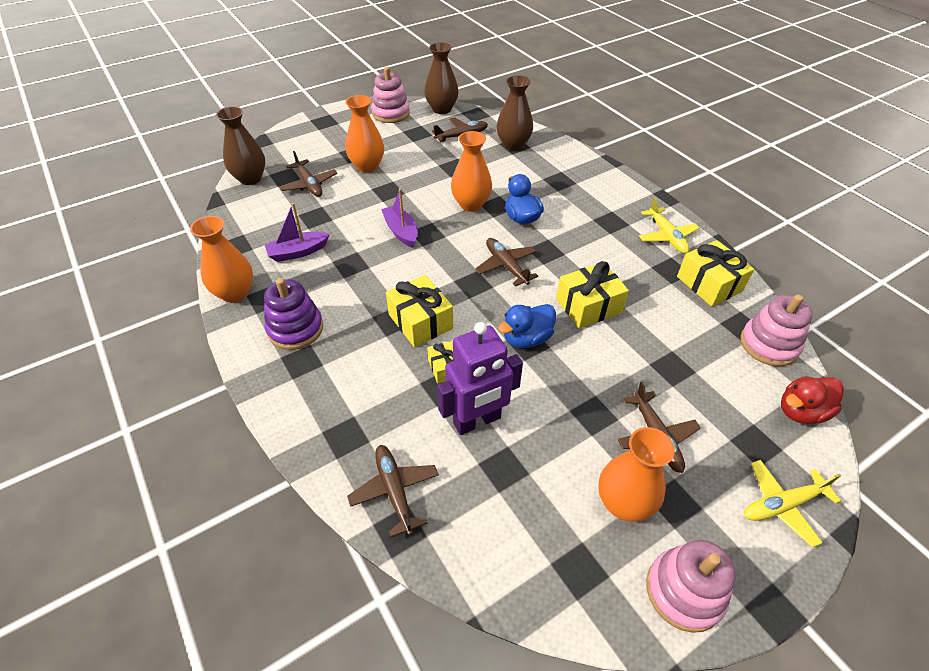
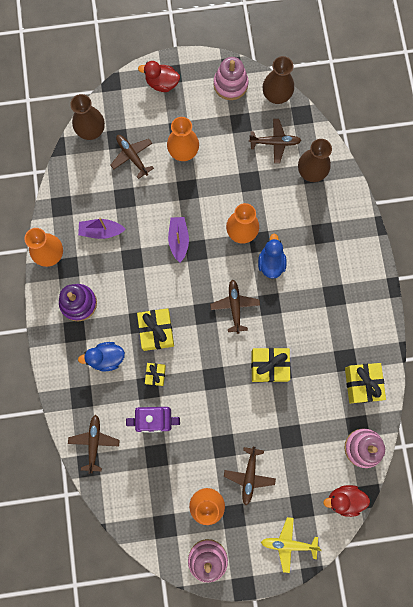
camera: 25 degrees right, 30 degrees up
(309, 184) = (132, 157): brown plane -> brown plane turned 150 degrees clockwise
(317, 129) = (162, 83): none -> red duck
(526, 338) = (215, 374): blue duck -> blue duck (106, 358)
(666, 236) = (364, 327): yellow plane -> none

